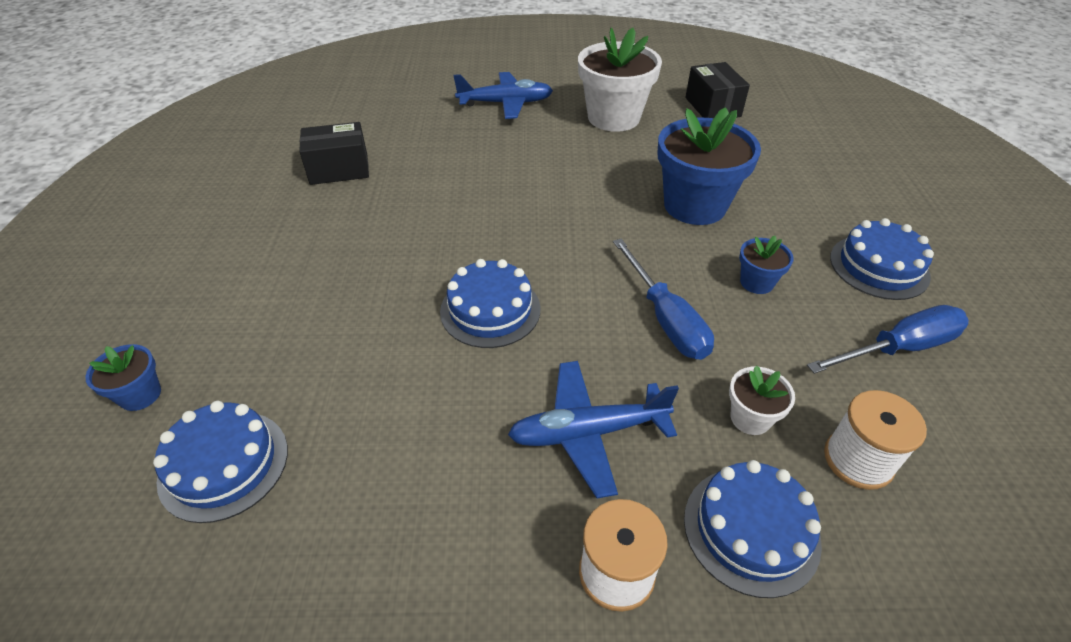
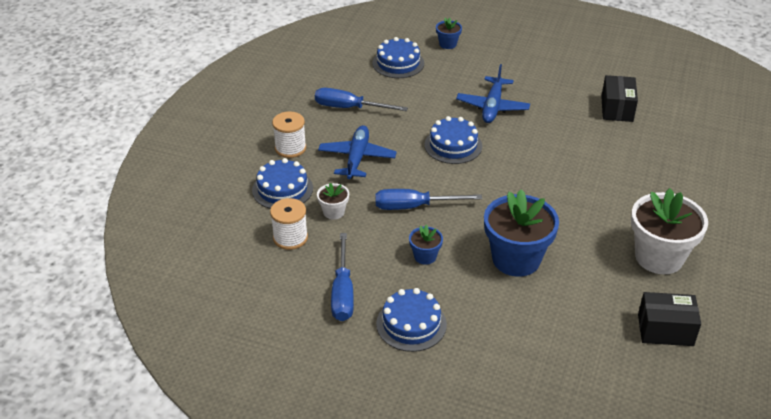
camera: 110 degrees right, 5 degrees down
(425, 504) = (349, 108): none -> blue screwdriver
(506, 103) = (698, 201): blue plane -> blue plane (492, 107)

